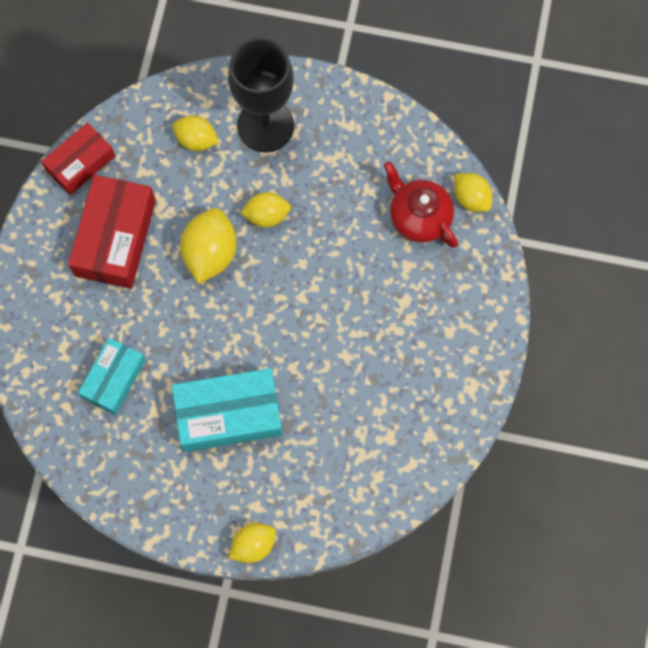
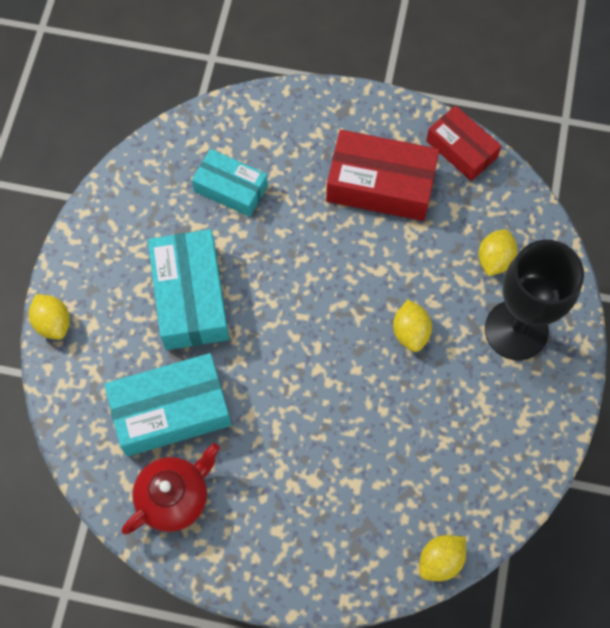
camera: 90 degrees right, 5 degrees down
(210, 253) = (366, 276): yellow lemon -> none
(341, 428) = (171, 410): none -> turquoise box
(418, 217) = (415, 498): red teapot -> red teapot (174, 497)

